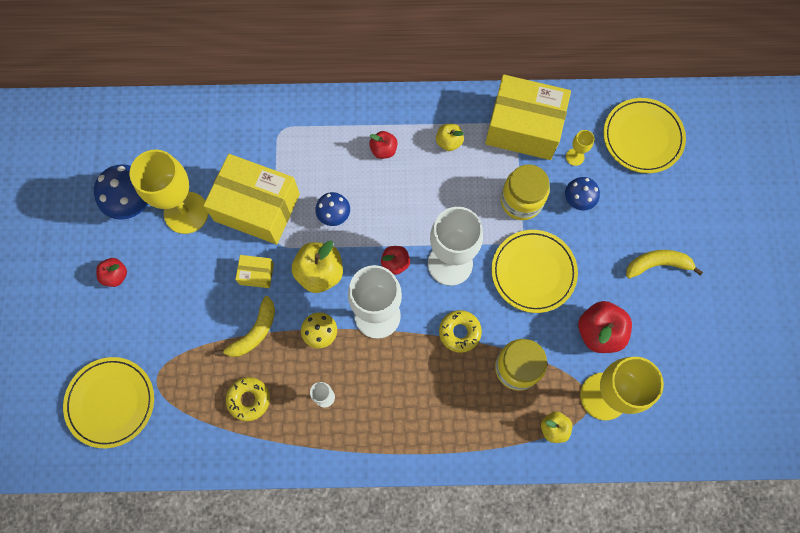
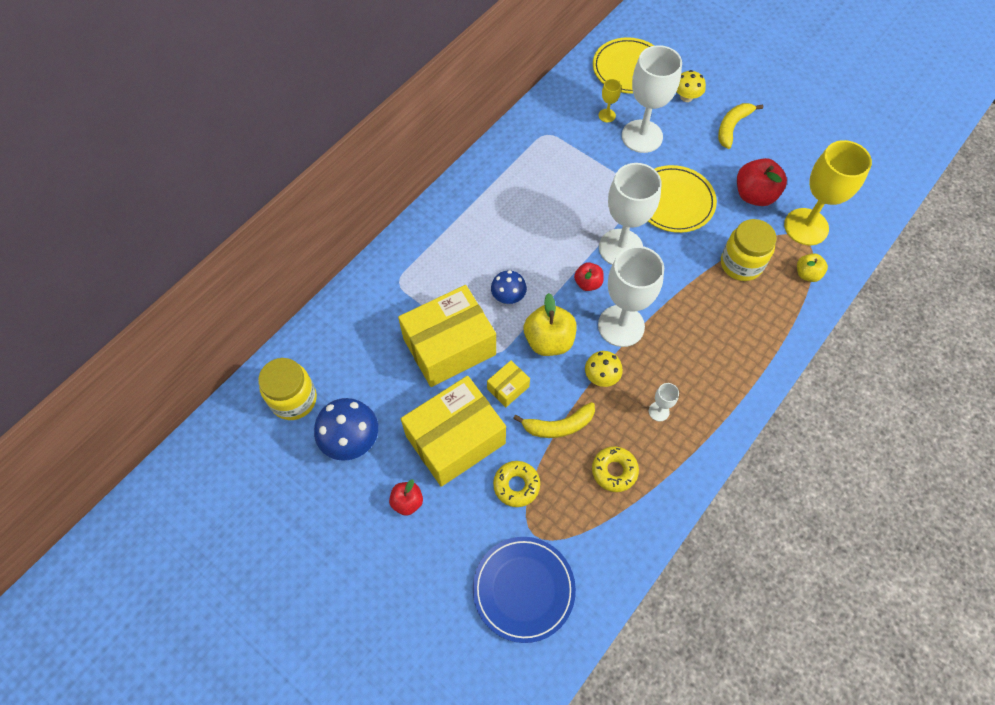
camera: 50 degrees left, 10 degrees down
(111, 402) = (523, 589): yellow plate -> blue plate
(186, 212) = (402, 403): yellow goblet -> none
(254, 333) = (558, 426): yellow banana -> yellow banana turned 90 degrees clockwise
(383, 150) = (486, 225): red apple -> none
(449, 142) = (521, 180): yellow apple -> none
(459, 332) = (682, 280): yellow donut -> yellow donut (516, 485)
(521, 201) = (611, 170): yellow jar -> yellow jar (294, 399)
(523, 127) = (554, 128): yellow box -> yellow box (455, 439)
(578, 199) = (642, 136): blue mushroom -> white goblet
(655, 205) = (686, 97): none -> yellow mushroom

